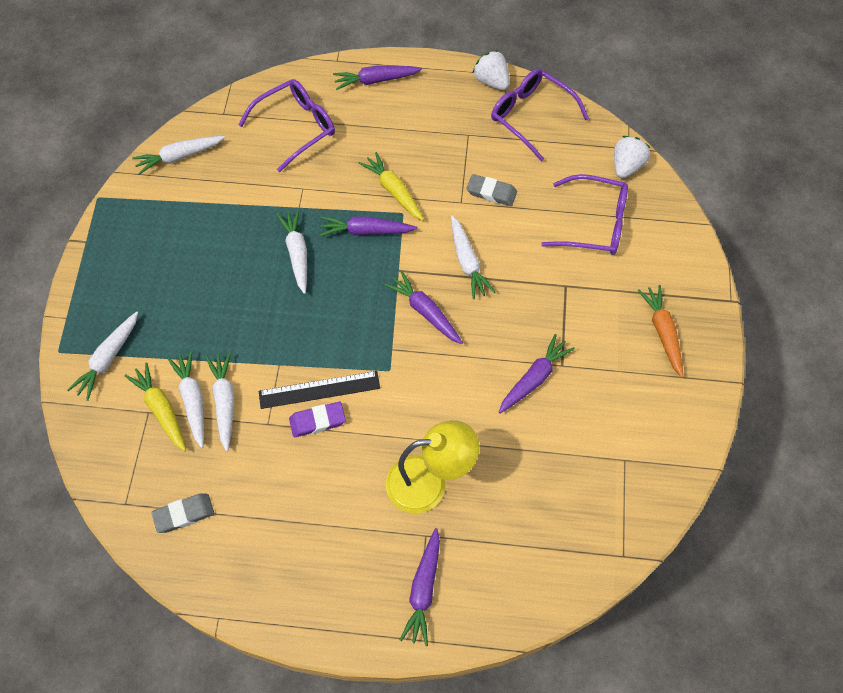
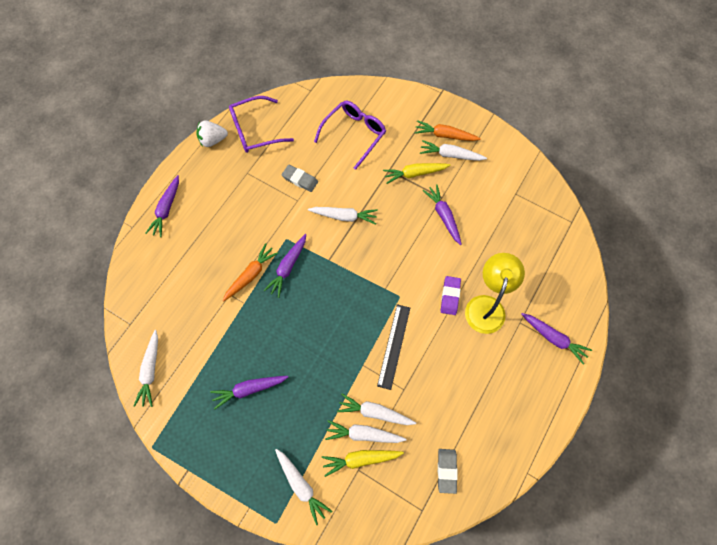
camera: 65 degrees left, 5 degrees up
(296, 127) = (174, 278): purple glasses -> none
(297, 253) = (281, 319): white carrot -> white carrot (450, 155)
(317, 421) = (416, 356): purple eraser -> purple eraser (450, 296)
(337, 198) = (251, 275): none -> orange carrot
(393, 191) = (265, 237): yellow carrot -> yellow carrot (414, 174)
(425, 312) = (368, 257): purple carrot -> purple carrot (249, 389)
(491, 192) = (300, 179): grey eraser -> grey eraser turned 75 degrees clockwise
(626, 166) = (323, 98): white strawberry -> none

